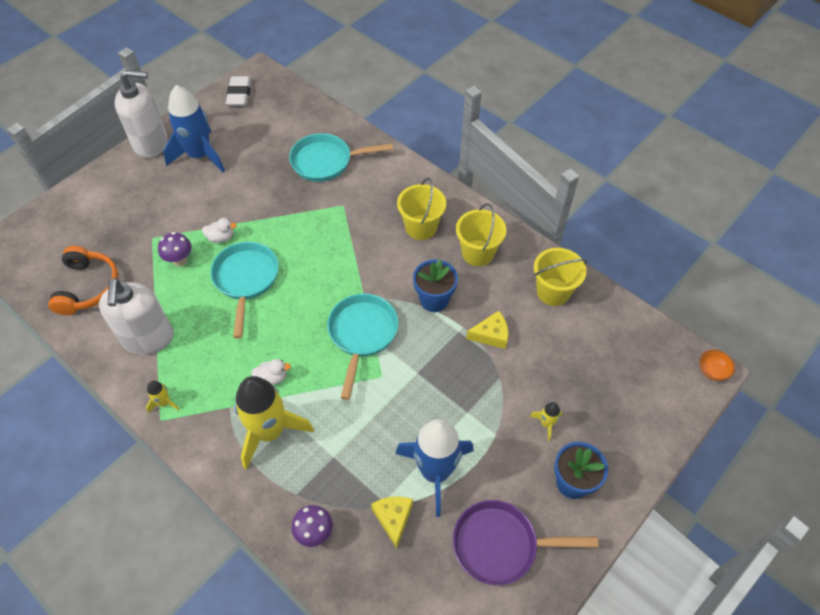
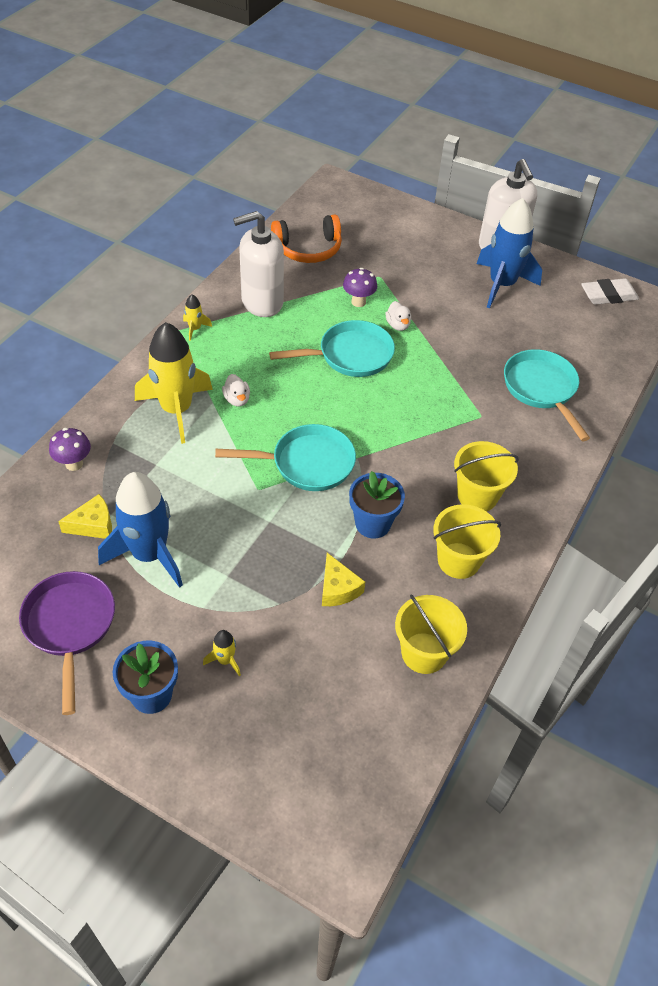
camera: 75 degrees right, 5 degrees down
(712, 371) = (346, 873): orange bowl -> none

